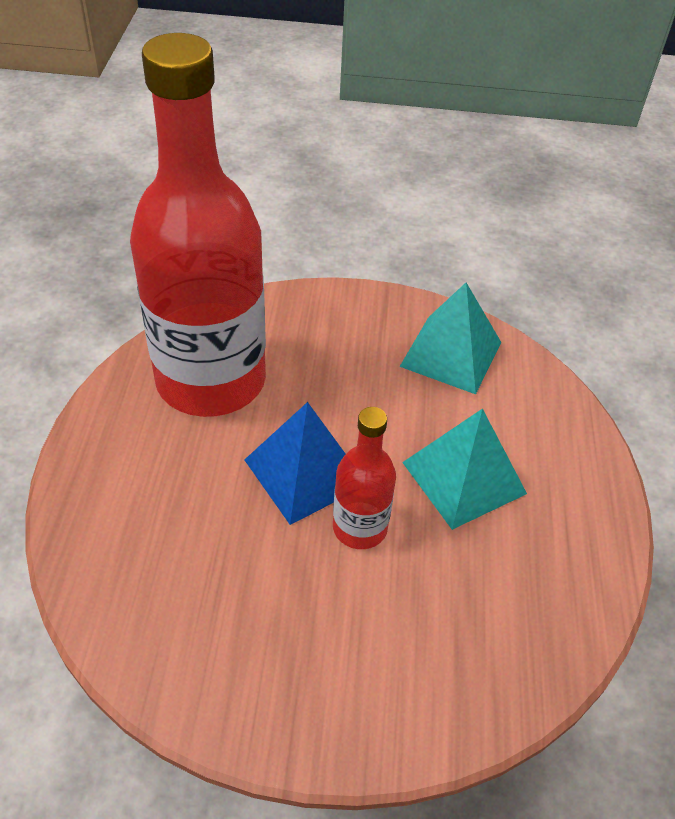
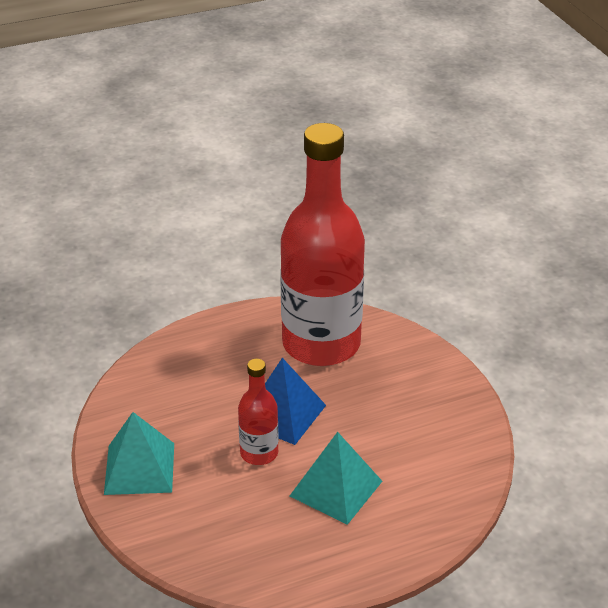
camera: 65 degrees right, 10 degrees down
(451, 354) = (446, 445): turquoise pyramid -> turquoise pyramid (139, 468)

